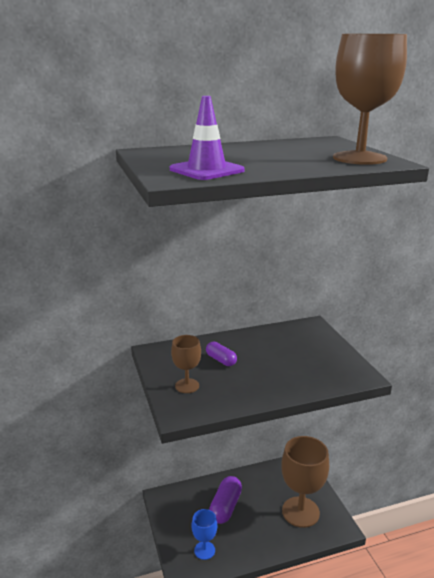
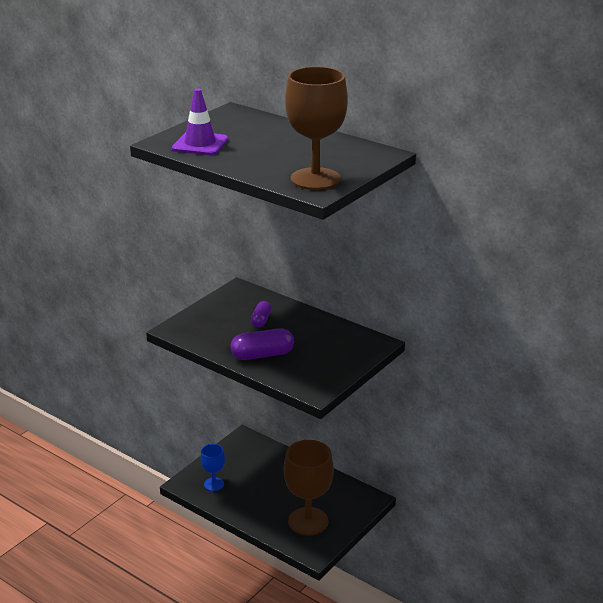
camera: 55 degrees right, 5 degrees up
(187, 386) = (209, 319): brown goblet -> none
(225, 507) = (269, 476): purple capsule -> purple capsule (262, 355)

